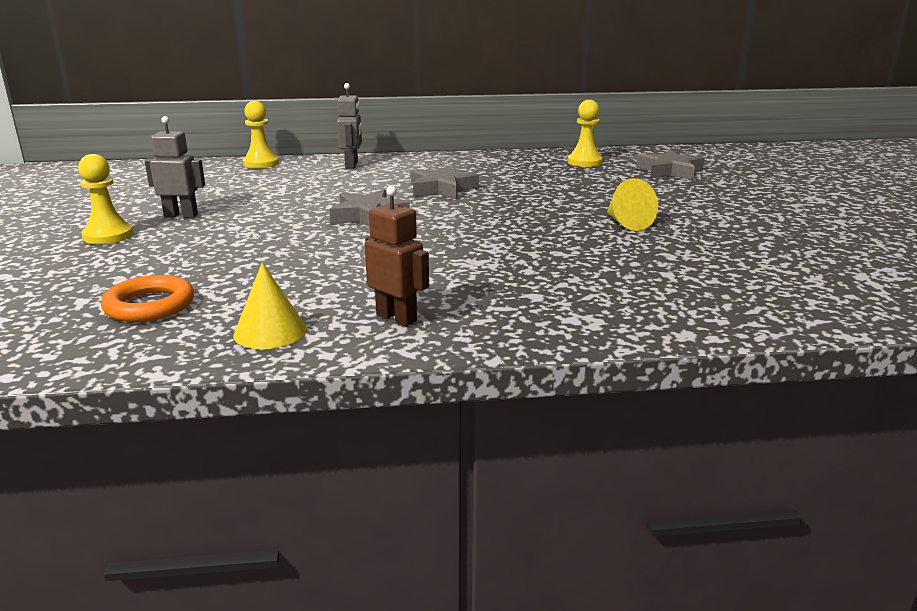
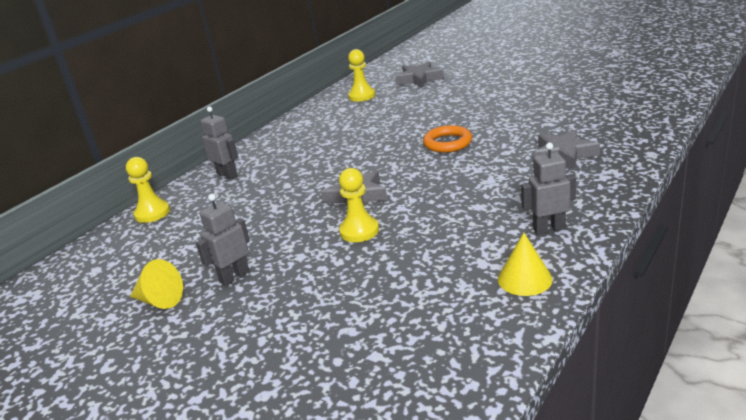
camera: 45 degrees left, 5 degrees up
(108, 236) = (234, 323): yellow pawn -> yellow pawn (359, 231)
(150, 305) = (424, 323): orange ring -> orange ring (447, 143)
(397, 318) = (549, 228): brown robot -> grey robot
(442, 189) = (340, 156): grey star -> grey star (564, 154)
(626, 223) = (487, 119): yellow cone -> yellow cone (159, 300)

